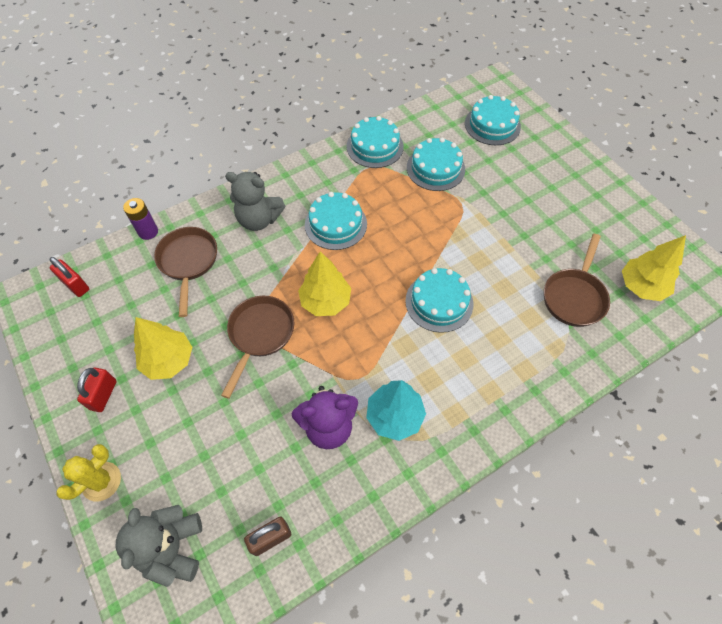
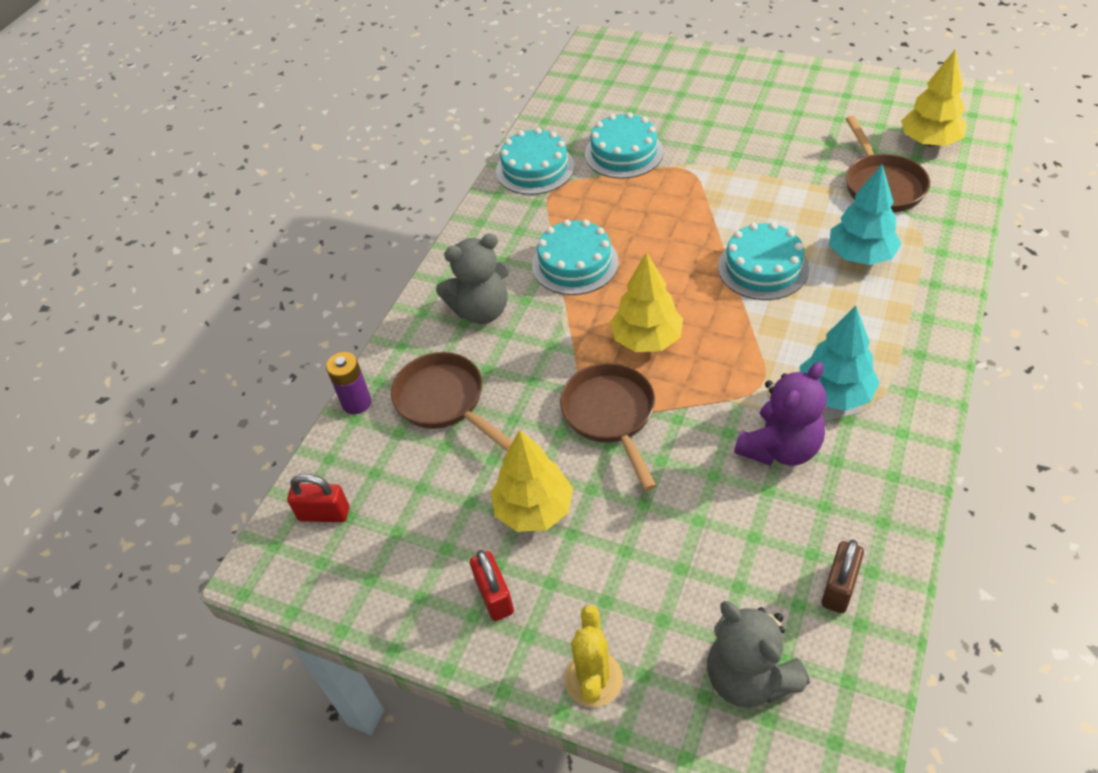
camera: 30 degrees left, 10 degrees down
(492, 125) = (638, 83): turquoise cake -> none
(508, 336) = (860, 255): none -> turquoise tree

